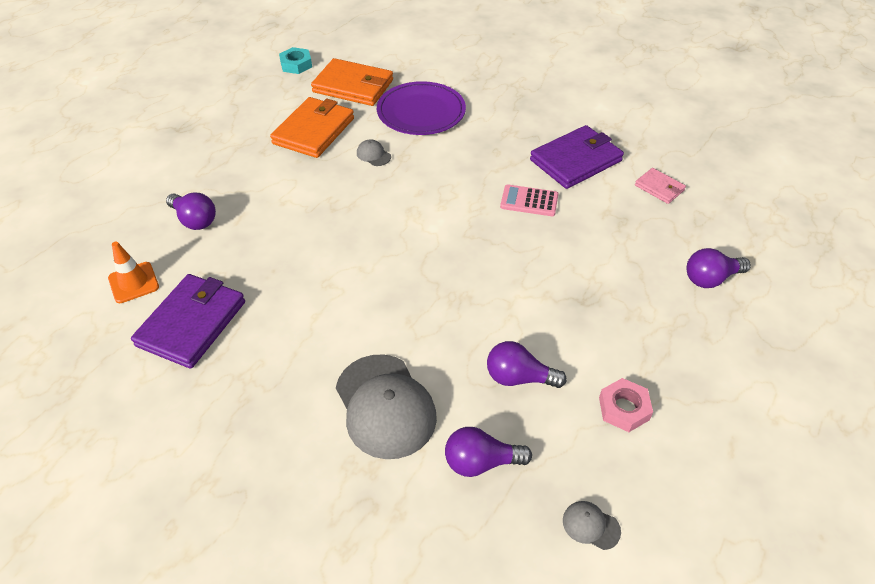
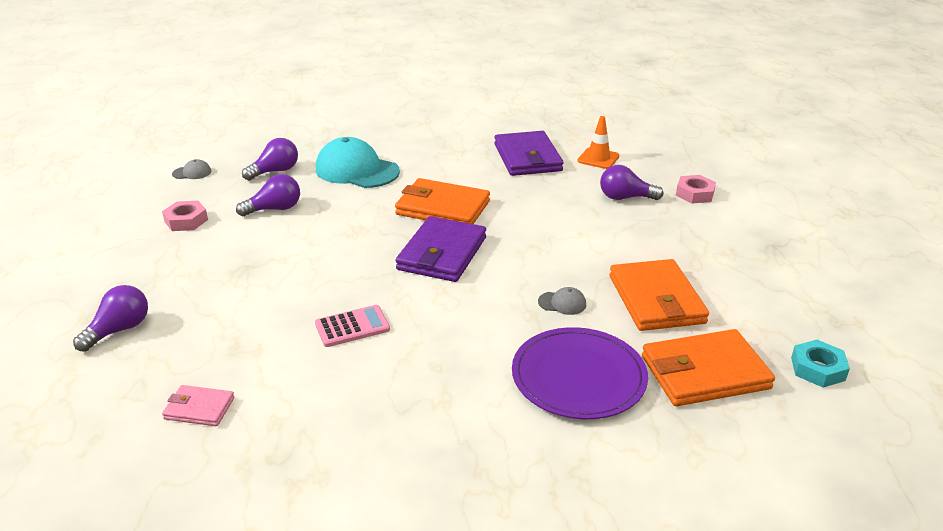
camera: 145 degrees right, 15 degrees down
(138, 196) = (694, 194): none -> pink nut
(356, 290) = (442, 208): none -> orange wallet
(385, 406) = (357, 170): grey cap -> turquoise cap
(575, 160) = (327, 399): purple wallet -> purple wallet (442, 253)

